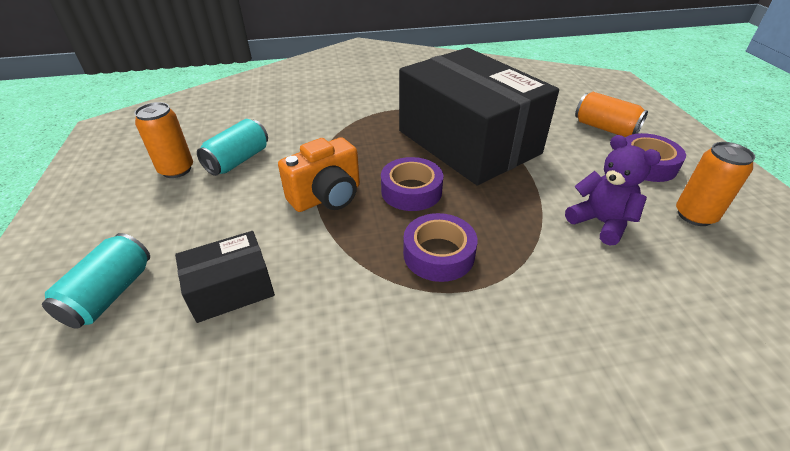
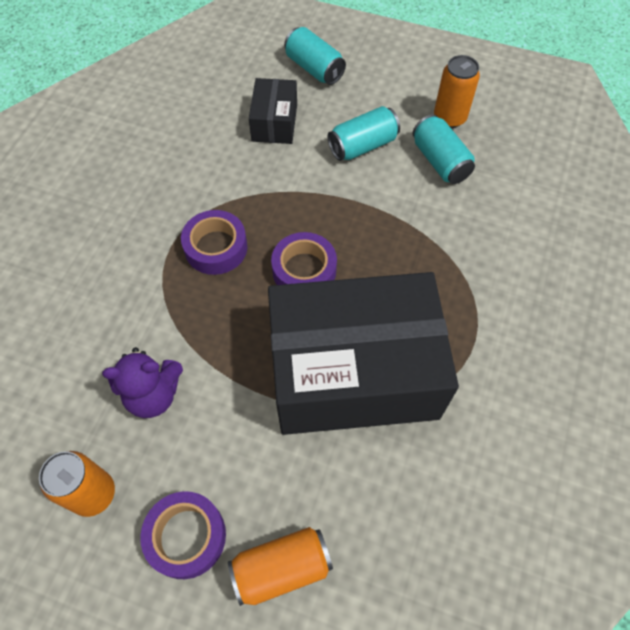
camera: 120 degrees right, 20 degrees up
(239, 208) = (363, 146): none -> turquoise can
(327, 197) = (338, 205): orange camera -> none

